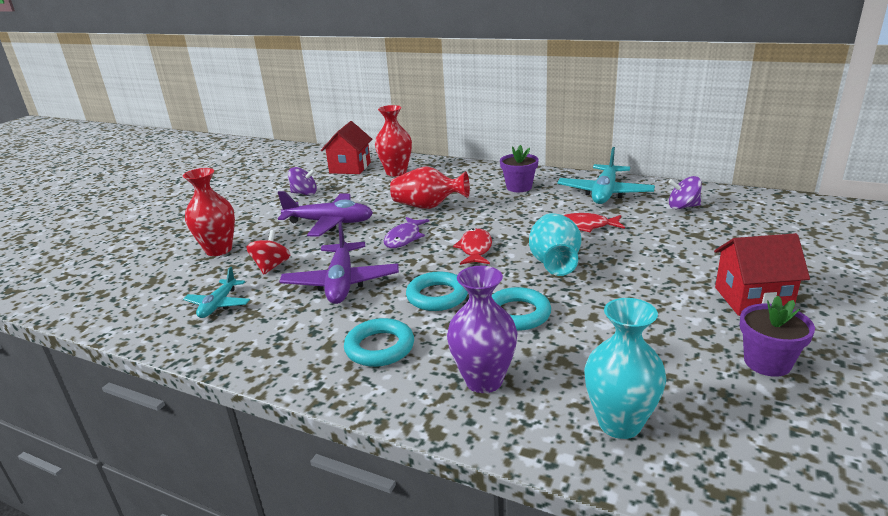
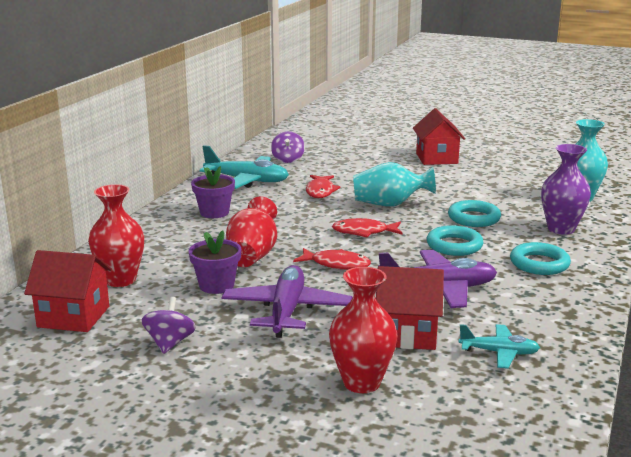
camera: 95 degrees left, 5 degrees down
(271, 266) = (407, 334): red spinning top -> red house
(404, 238) = (336, 264): purple fish -> red fish
(767, 362) = (506, 164): purple flower pot -> purple flower pot (216, 285)

